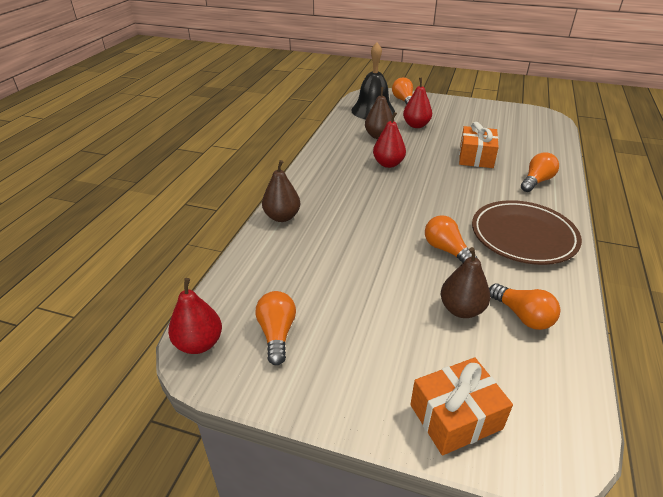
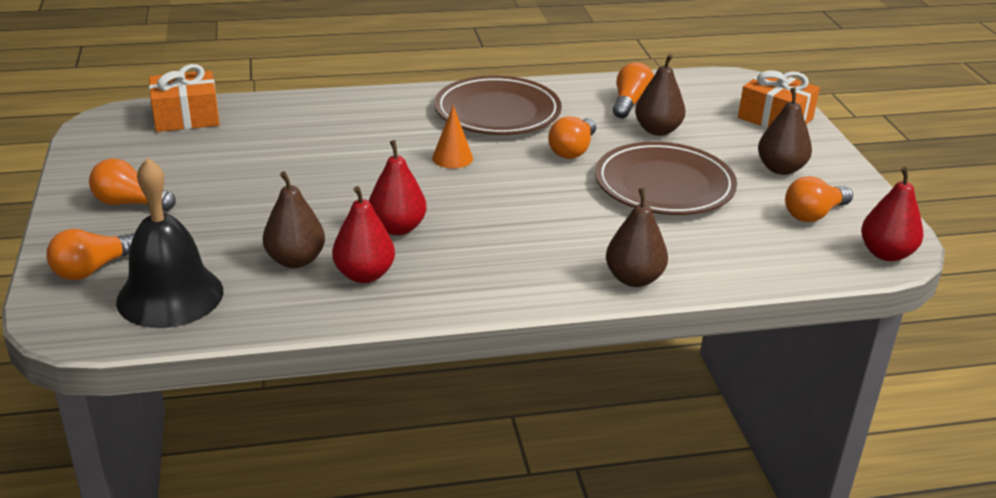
camera: 120 degrees left, 5 degrees down
(354, 356) = (780, 169): none -> brown pear
(371, 272) = (664, 185): none -> brown plate
(416, 125) = (221, 231): red pear -> red pear (364, 275)
(458, 199) = (452, 158): none -> orange cone
(476, 157) = (314, 161): orange gift -> orange gift (186, 117)
(536, 181) = (357, 114): orange light bulb -> orange light bulb (130, 203)

